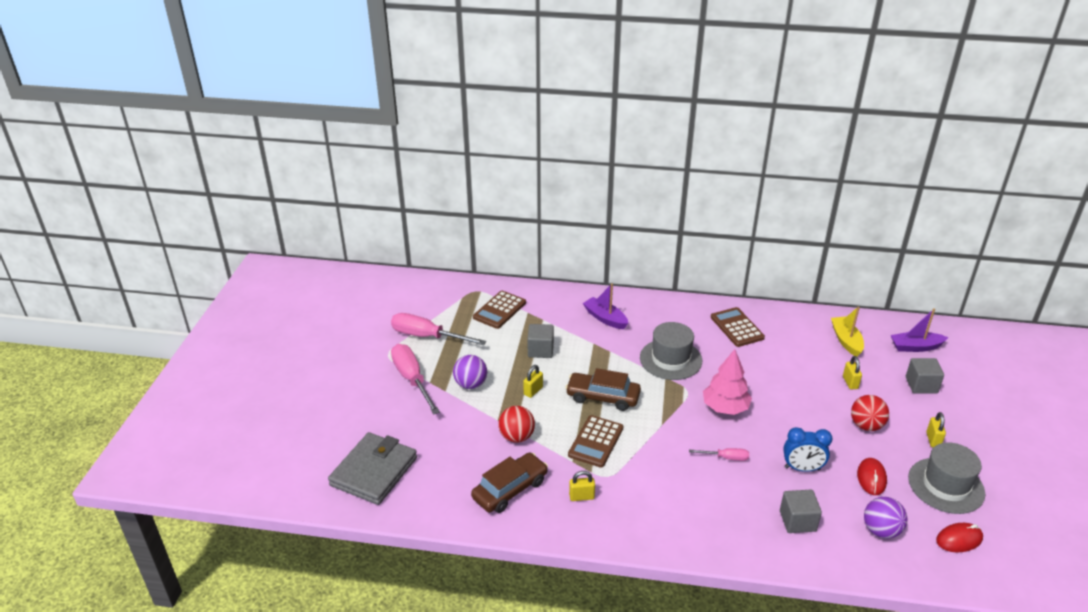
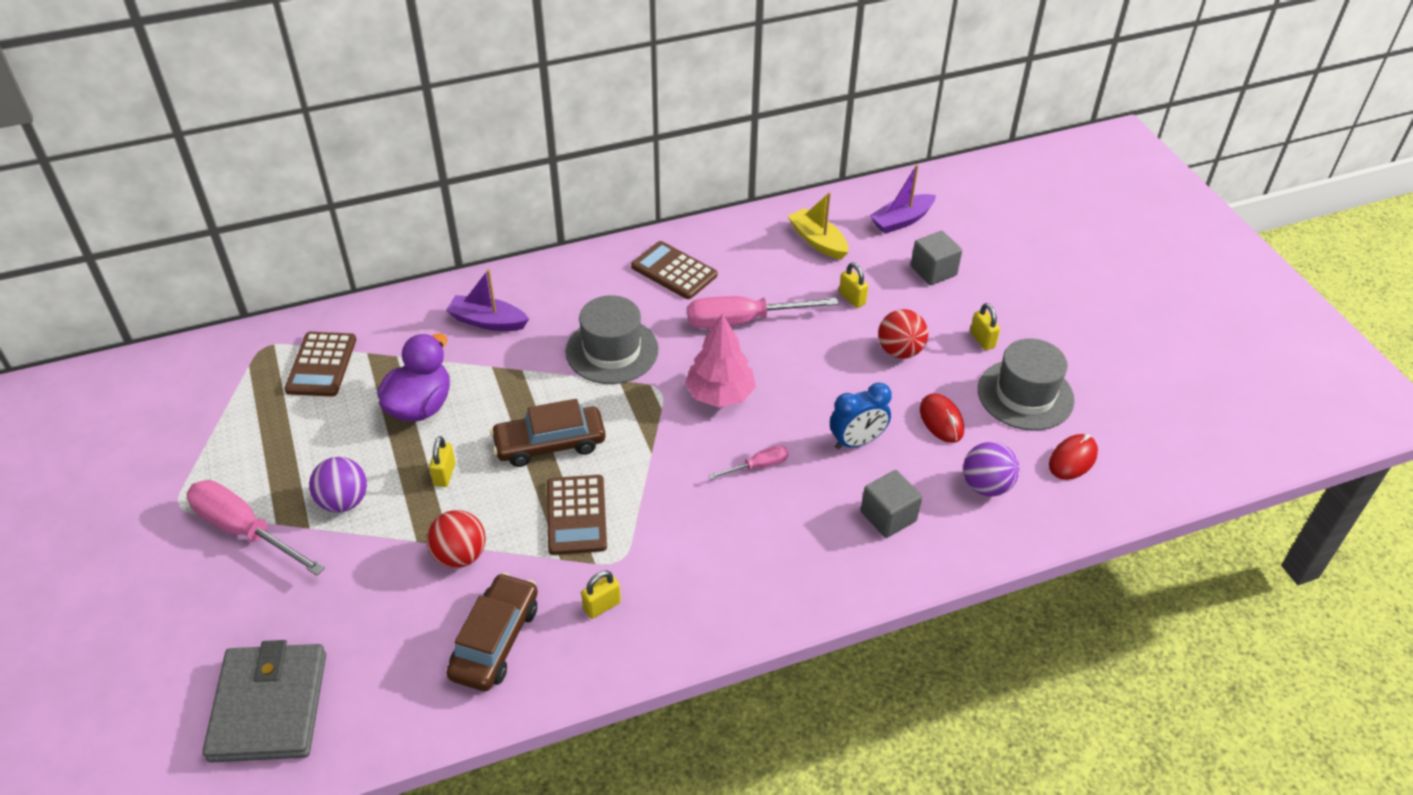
camera: 30 degrees left, 10 degrees up
(427, 336) = (229, 450): pink screwdriver -> pink screwdriver (743, 321)
(540, 350) = (420, 406): grey cube -> purple duck

